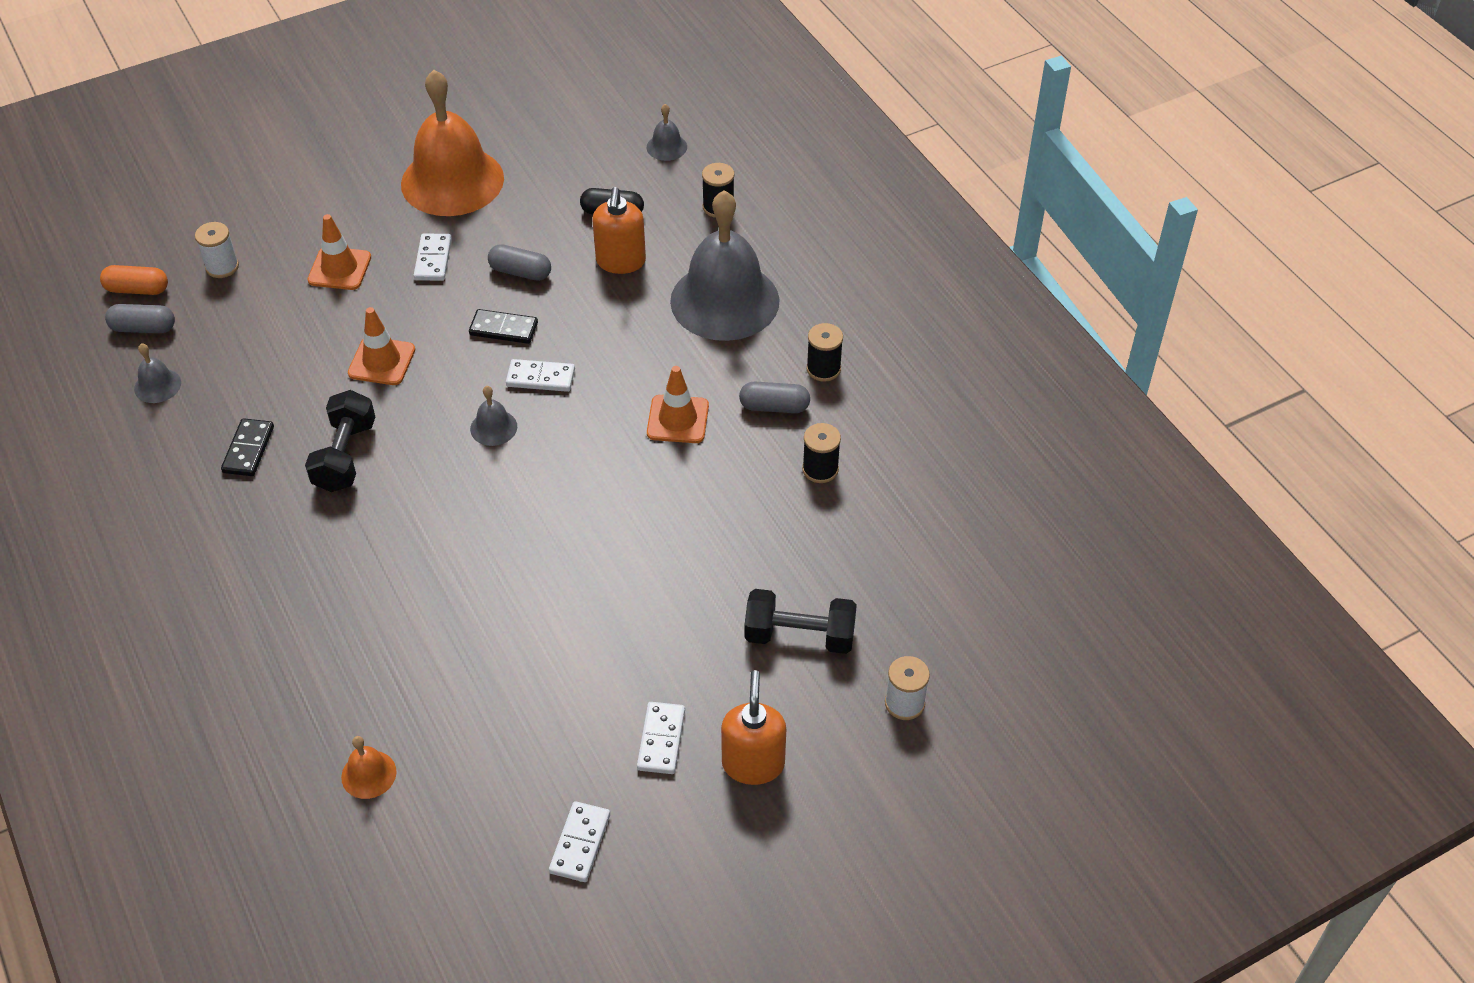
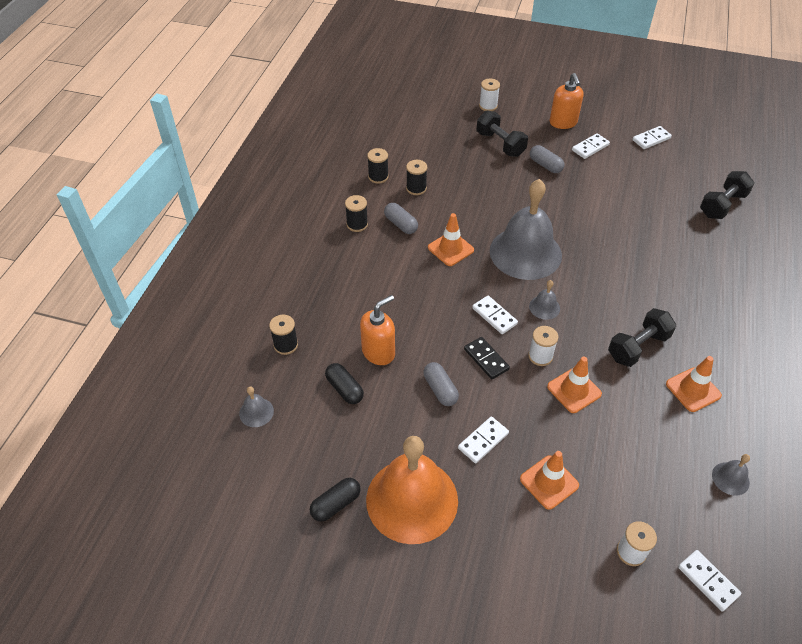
camera: 135 degrees left, 0 degrees up
(137, 289) = (708, 581): orange capsule -> white domino
(143, 328) = (719, 537): grey capsule -> grey capsule (545, 165)
(248, 449) = (693, 390): black domino -> orange traffic cone
(368, 774) = (722, 205): orange bell -> black dumbbell
(448, 371) = (540, 356): none -> white spool
(513, 139) = (336, 504): none -> black capsule
(724, 300) = (355, 289): grey bell -> grey bell (525, 253)
(753, 763) = (563, 123): orange soap dispenser -> orange soap dispenser turned 60 degrees counterclockwise
(888, 449) = (378, 177): none -> black spool

